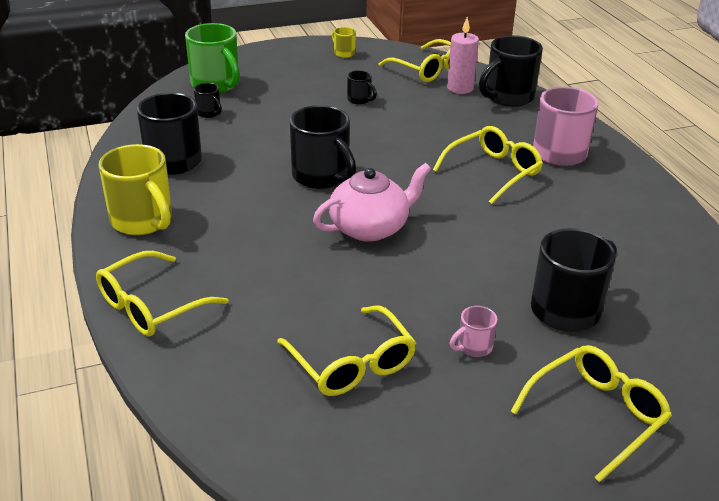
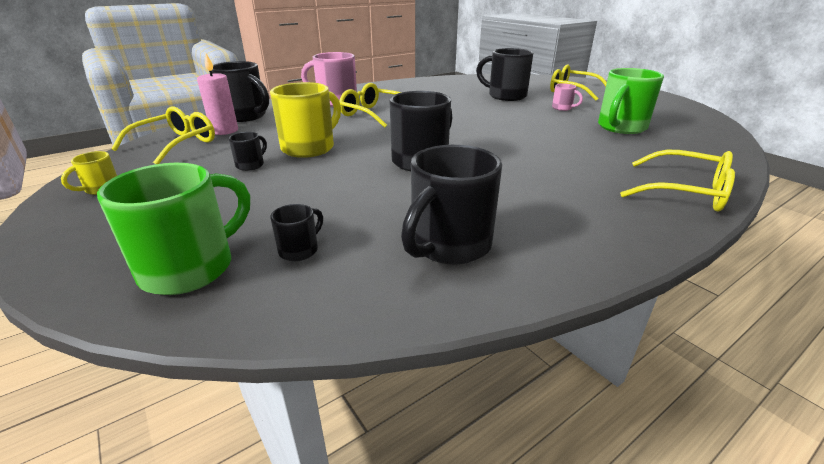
camera: 105 degrees left, 5 degrees down
(143, 221) = (588, 230): yellow mug -> yellow mug (310, 148)
(352, 364) = (620, 128): yellow glasses -> green mug
(370, 228) = (481, 137): pink teapot -> none

